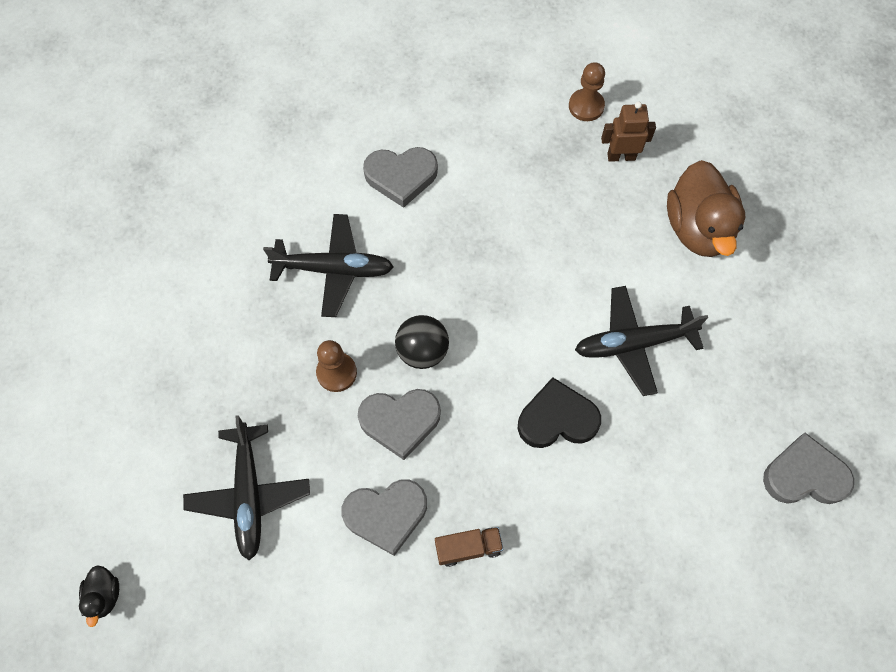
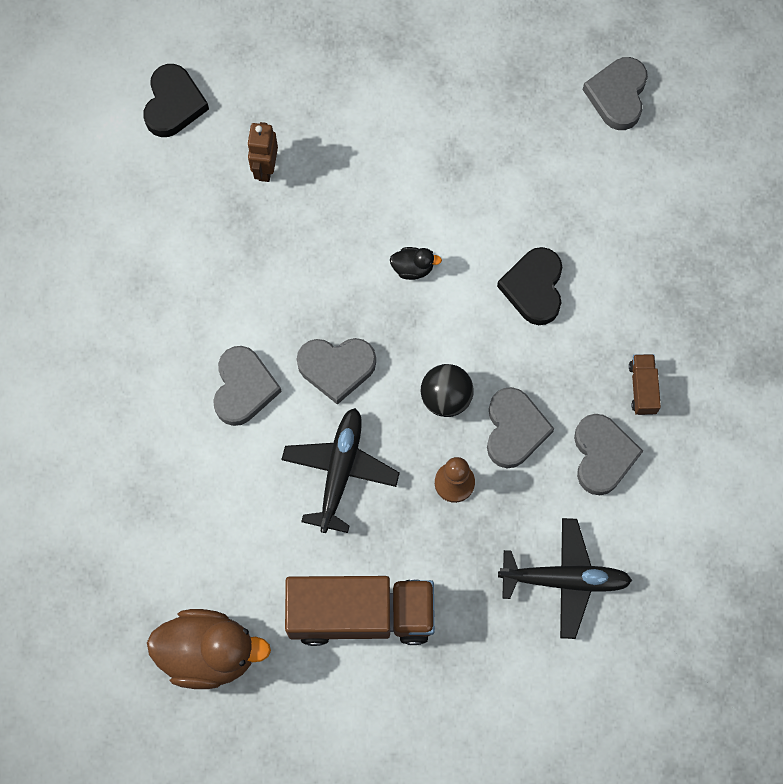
camera: 80 degrees left, 5 degrees up
(104, 595) = (642, 724): black duck -> black duck (413, 268)
(198, 310) = (361, 614): none -> brown truck
(435, 249) = (336, 368): none -> grey heart
(586, 106) = (197, 188): brown pawn -> none
(634, 343) = (471, 204): black plane -> none
(663, 73) = (173, 104): none -> black heart
(698, 228) = (361, 118): brown duck -> brown duck (209, 653)

